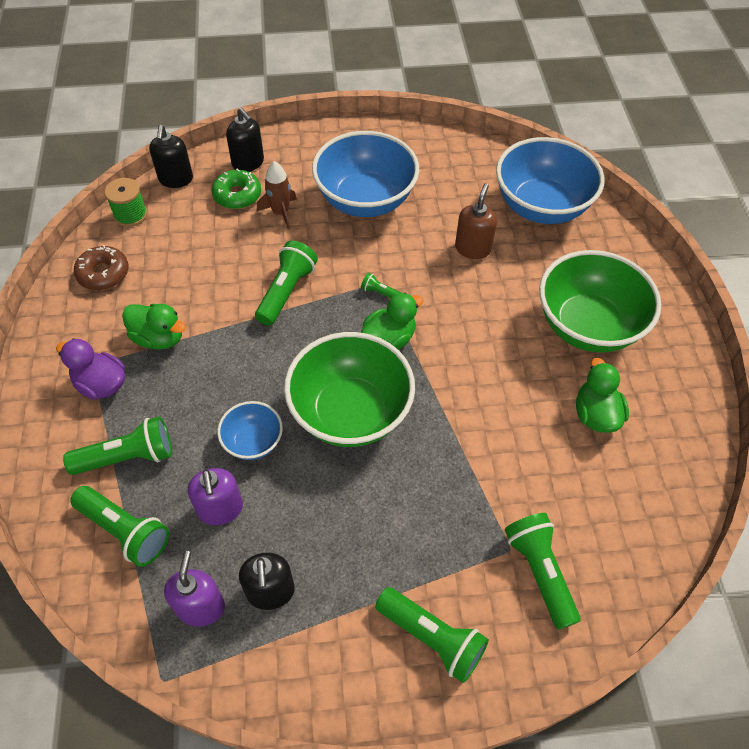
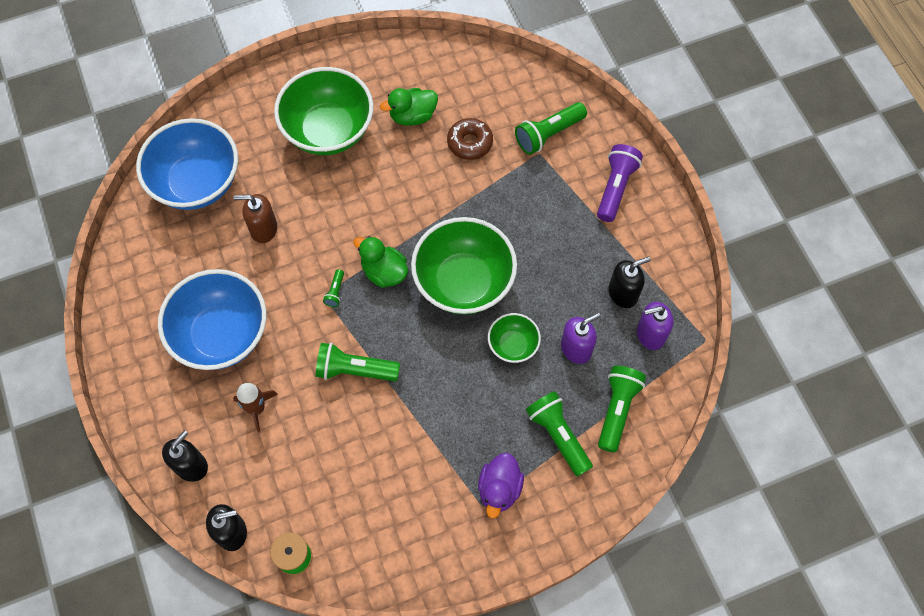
camera: 105 degrees left, 10 degrees up
(103, 273) = (378, 547): brown donut -> brown donut (470, 143)
(159, 338) = (437, 461): green duck -> none
(237, 195) = (242, 459): green donut -> none
(253, 441) = (513, 345): blue bowl -> green bowl
(432, 638) = (615, 188): green flashlight -> purple flashlight

